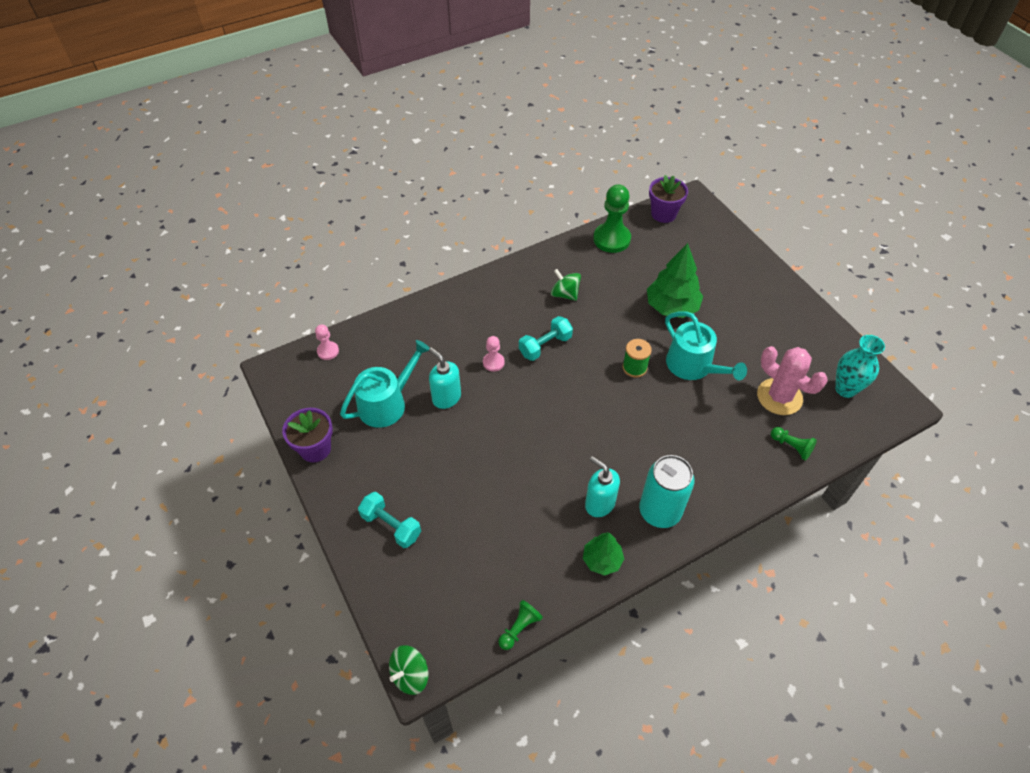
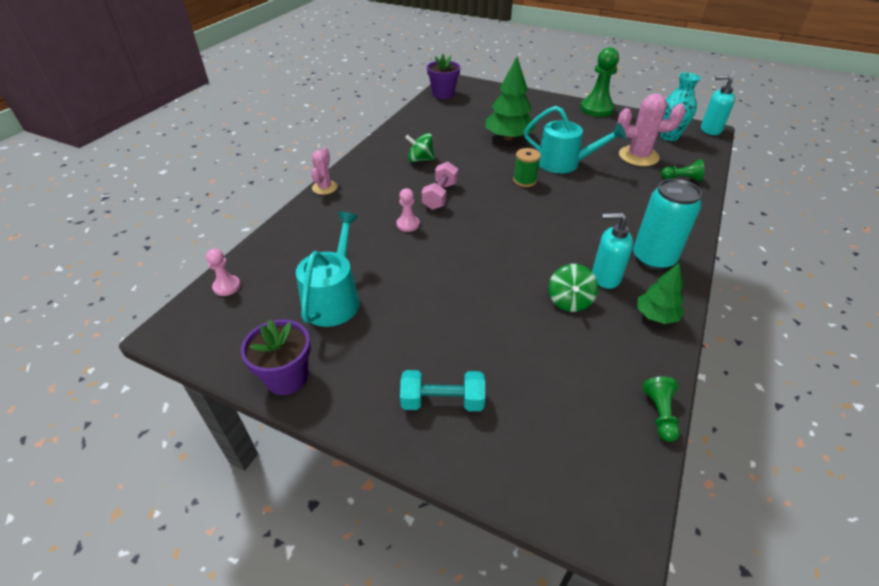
camera: 35 degrees left, 10 degrees down
(410, 675) = (615, 539): green spinning top -> green spinning top (569, 301)
(446, 397) = (390, 267): turquoise soap dispenser -> turquoise soap dispenser (710, 130)
(461, 287) = (324, 187): none -> pink cactus
(545, 346) = (440, 196): turquoise dumbbell -> pink dumbbell
(611, 239) = (421, 118): green pawn -> green pawn (597, 109)

